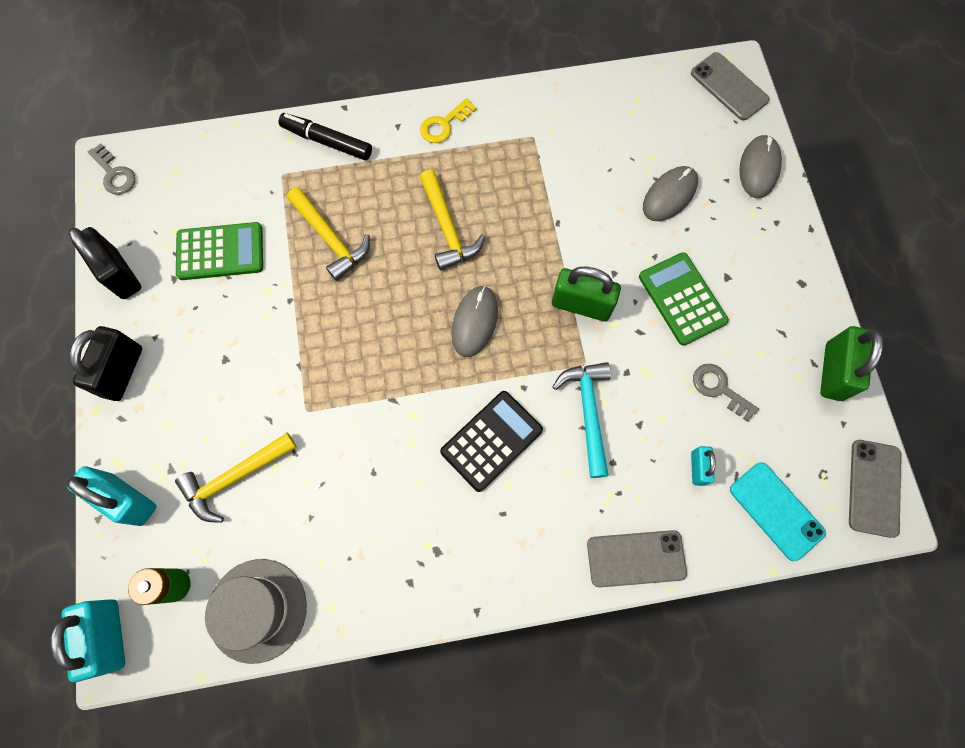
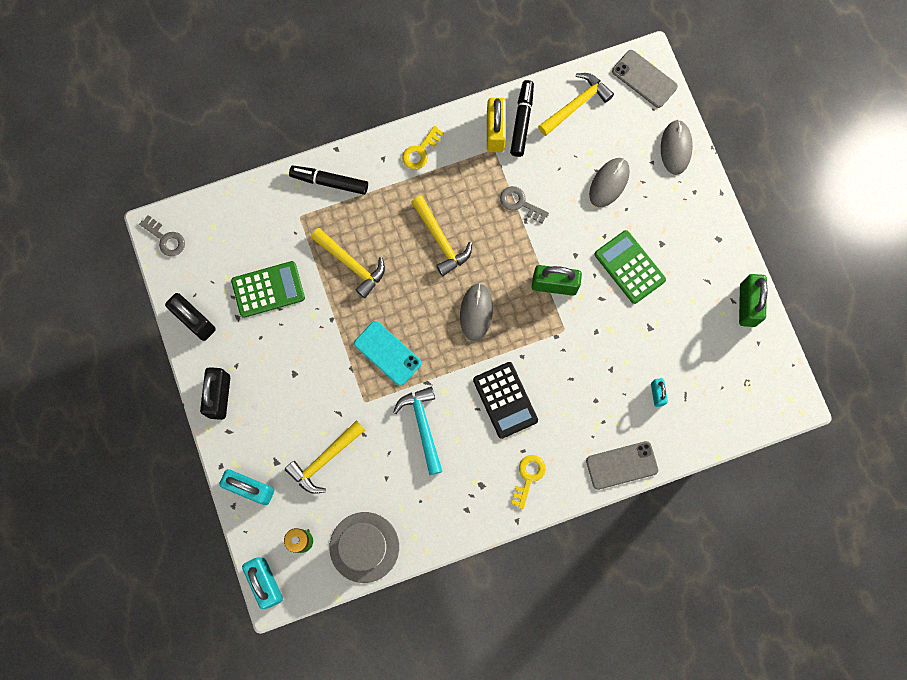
camera: 10 degrees left, 5 degrees up
(491, 440) = (505, 400): black calculator -> black calculator turned 120 degrees clockwise
(503, 551) = (528, 477): none -> yellow key
(538, 117) = (495, 132): none -> yellow padlock
(573, 110) = (522, 121): none -> black marker
(588, 412) = (572, 367): turquoise hammer -> turquoise hammer (422, 426)
(642, 102) = (576, 104): none -> yellow hammer
(719, 389) = (665, 332): grey key -> grey key (520, 203)
(776, 511) = (716, 415): turquoise phone -> turquoise phone (387, 353)
(874, 488) = (783, 386): grey phone -> none

